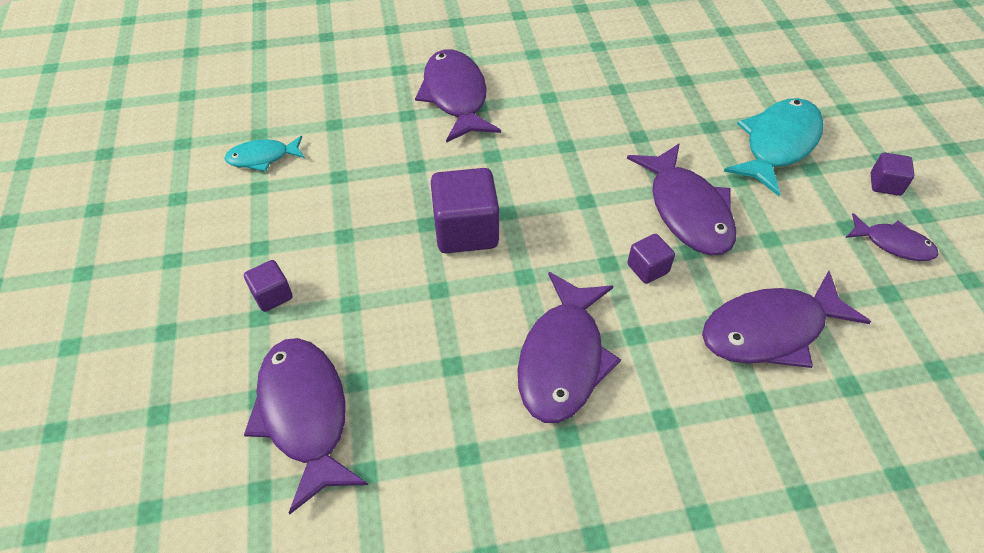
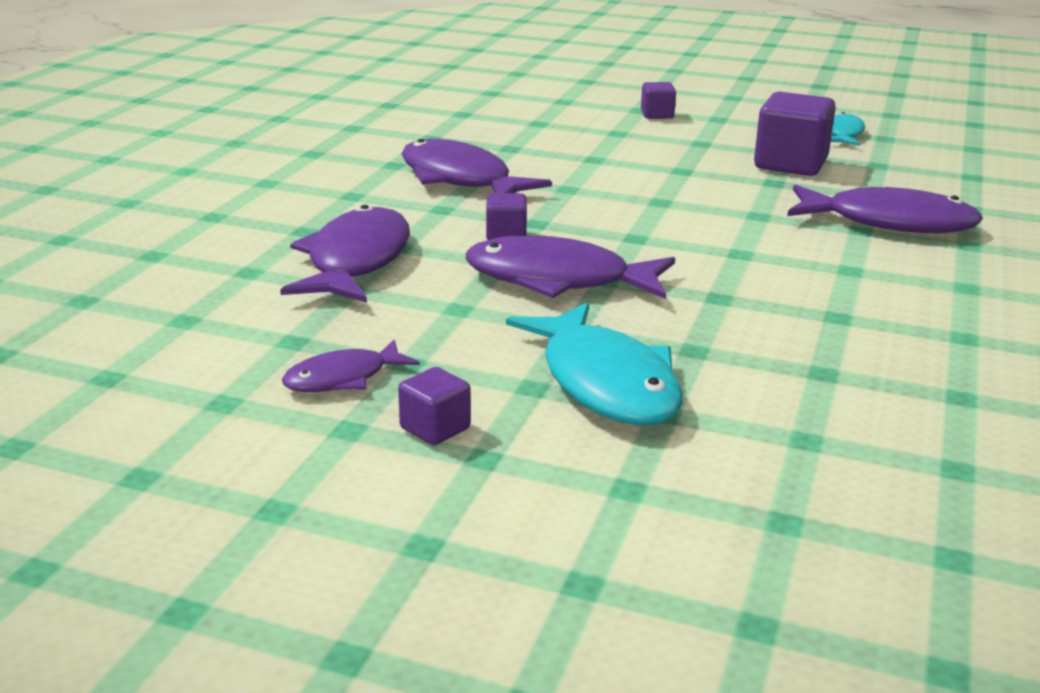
camera: 120 degrees right, 25 degrees down
(305, 414) = (531, 107): purple fish -> none
(466, 230) = (654, 181): purple cube -> purple cube (790, 164)

